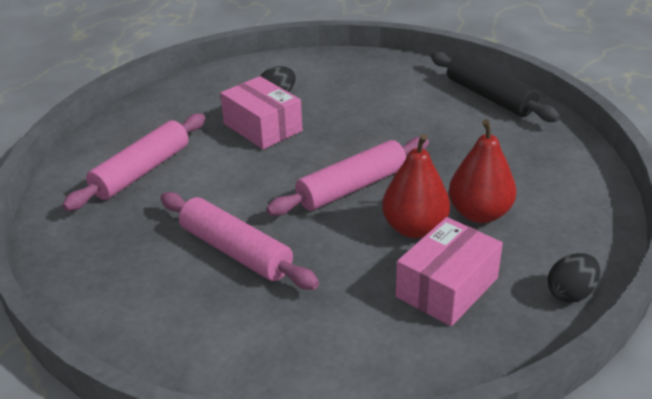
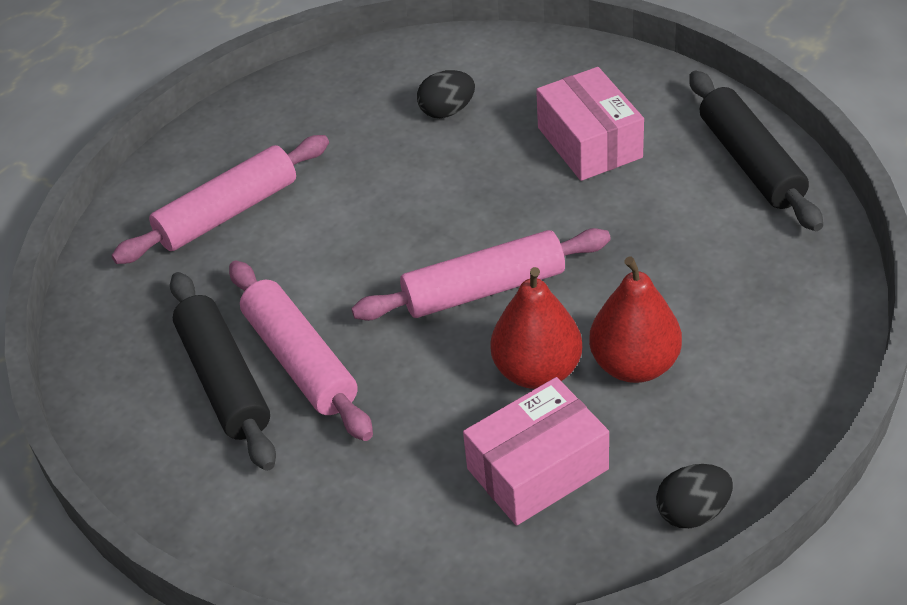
camera: 20 degrees right, 10 degrees up
(180, 274) = (224, 380): none -> black rolling pin
(262, 127) = (406, 165): pink box -> pink box (589, 142)

